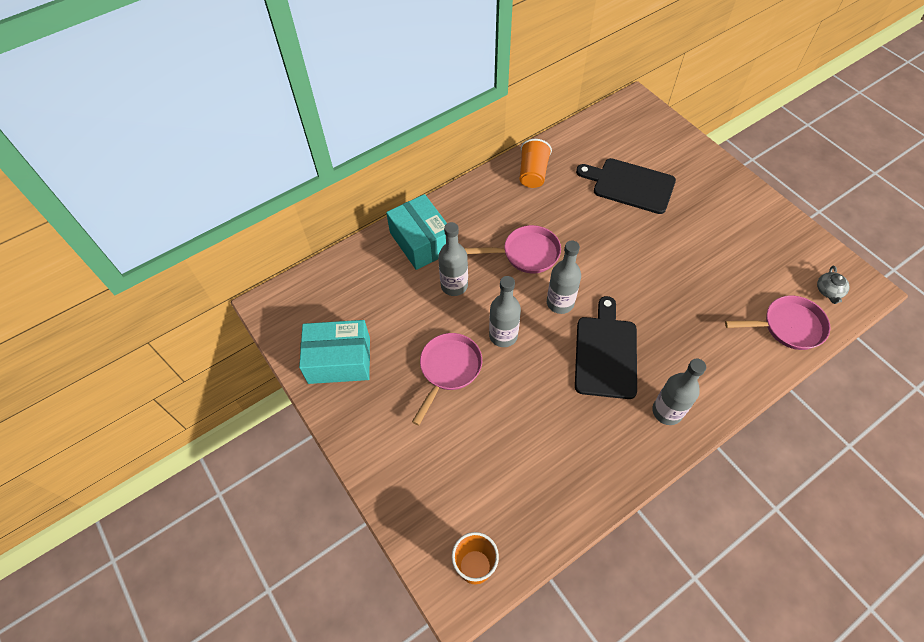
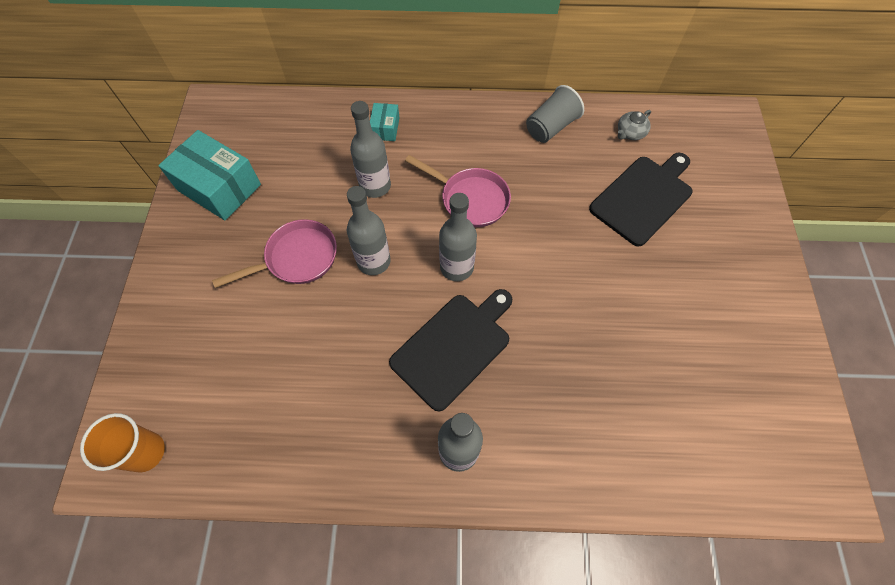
camera: 35 degrees right, 5 degrees up
(421, 242) = (385, 128): turquoise box -> turquoise box, size x0.50
(533, 173) = (550, 127): orange cup -> grey cup
(630, 185) = (643, 197): black cutting board -> black cutting board turned 75 degrees clockwise
(788, 326) = (684, 464): pink pan -> none
(828, 291) = (776, 461): grey teapot -> grey teapot (630, 133)

